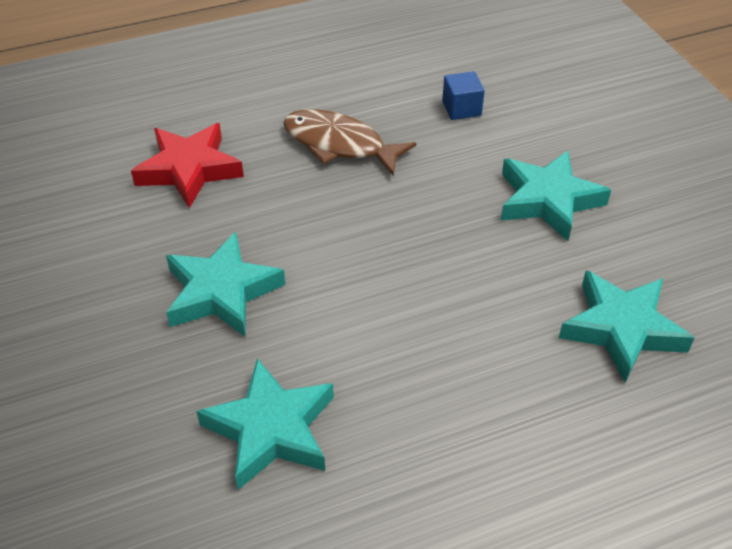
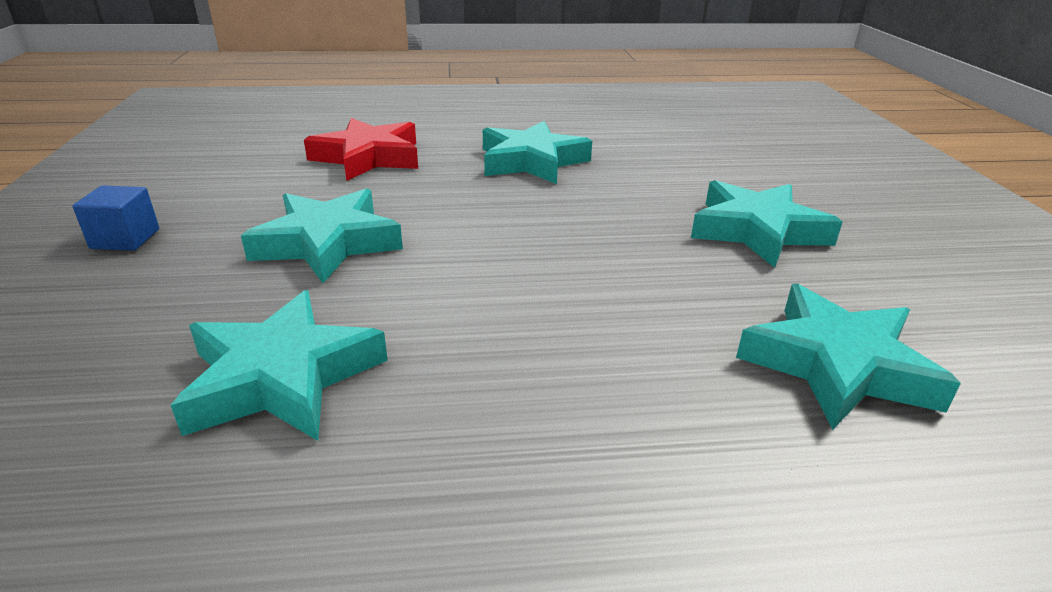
camera: 15 degrees right, 15 degrees down
(339, 144) = (531, 161): brown fish -> turquoise star
(461, 108) = (676, 155): blue cube -> blue cube (125, 239)

